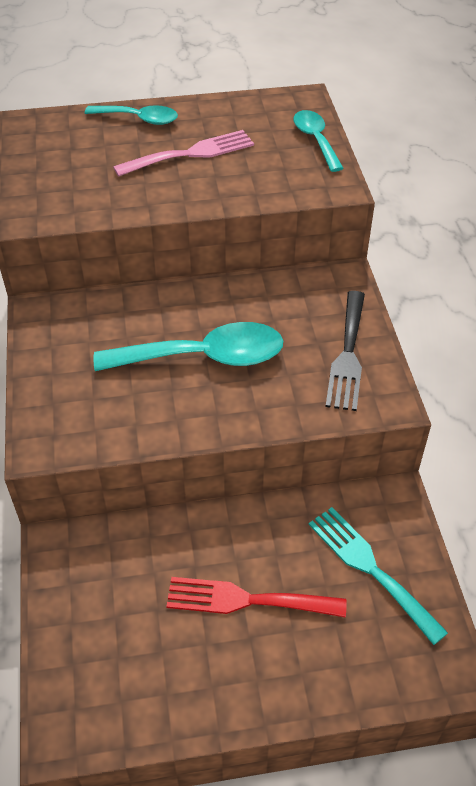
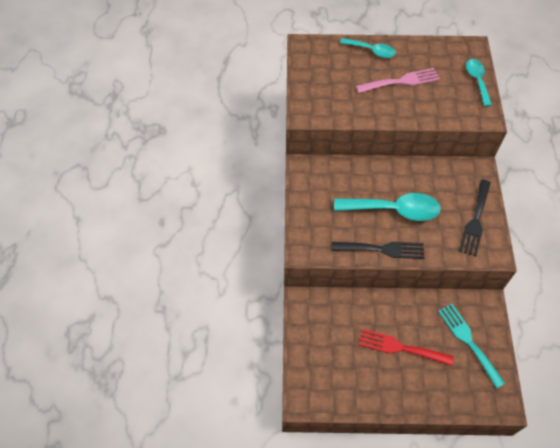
camera: 10 degrees right, 10 degrees up
(188, 422) = (382, 249): none -> black fork

